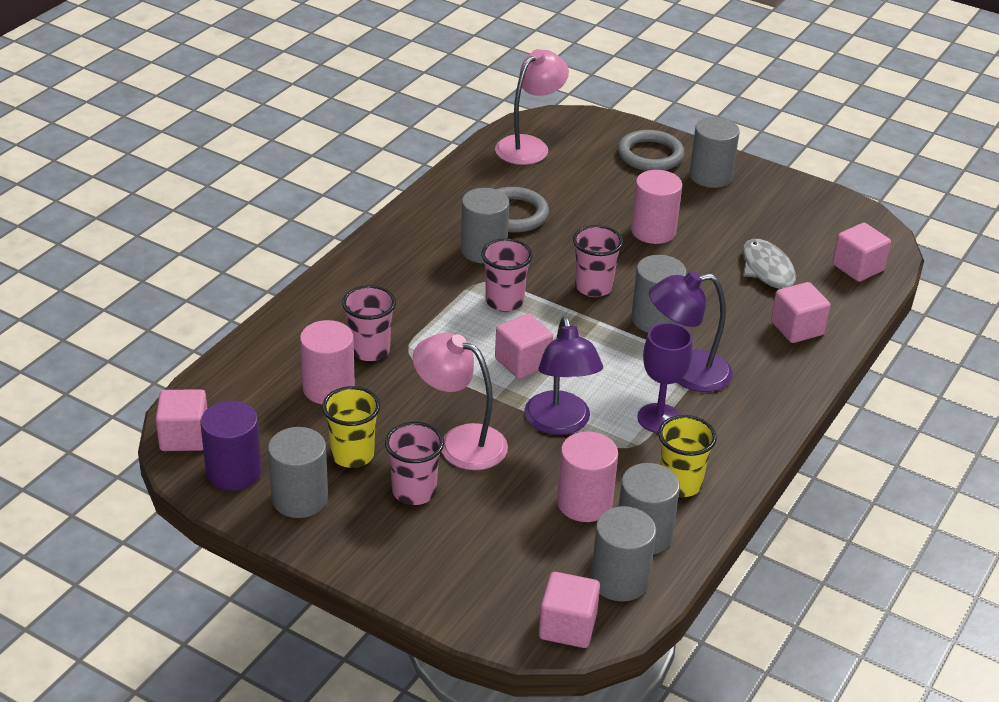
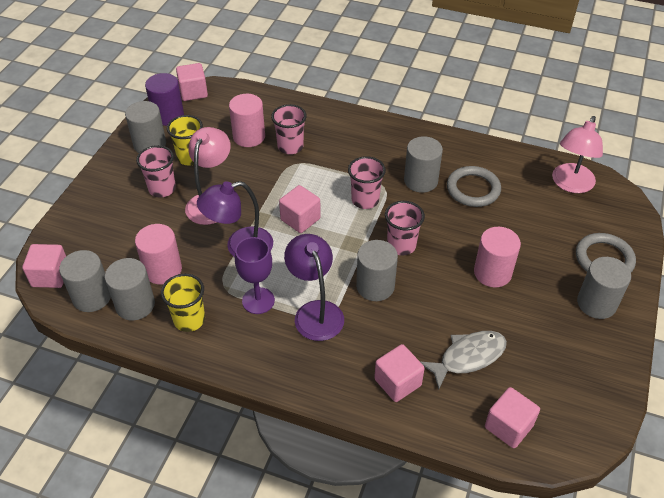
camera: 80 degrees right, 10 degrees up
(529, 146) = (570, 184): pink lamp -> pink lamp turned 90 degrees clockwise

